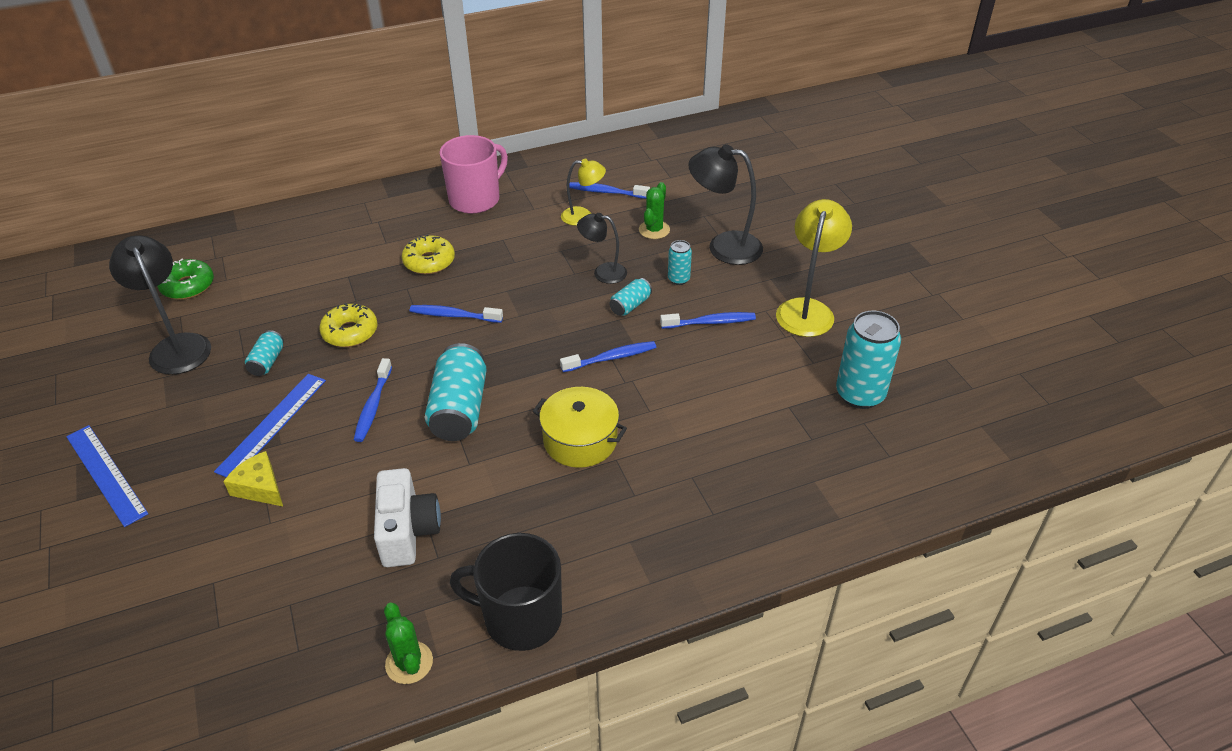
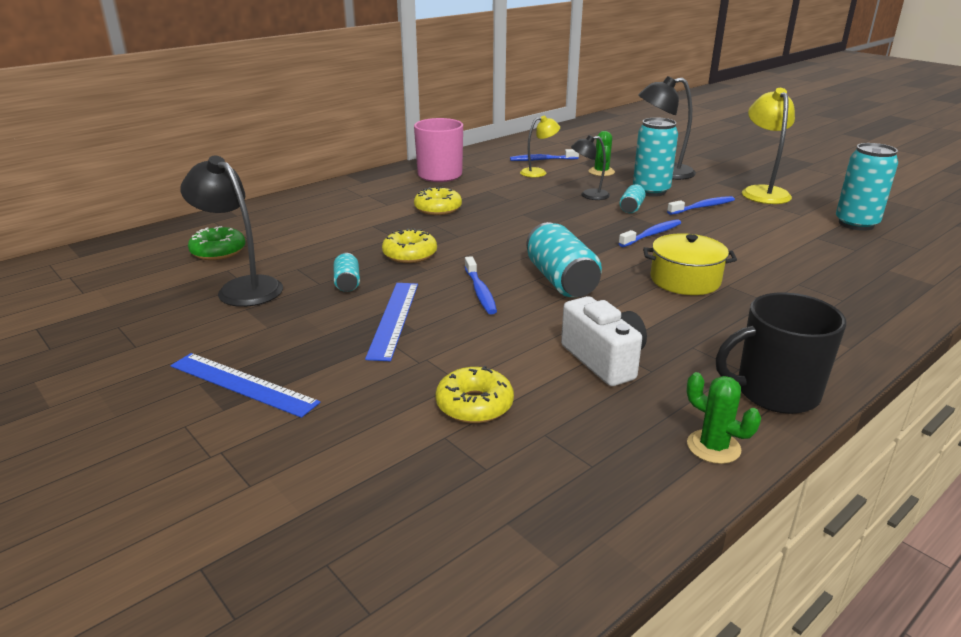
camera: 20 degrees left, 15 degrees down
(260, 487) = (424, 361): yellow cheese -> none
(260, 553) = (474, 405): none -> yellow donut
(453, 315) = (493, 232): blue toothbrush -> none
(678, 279) = (651, 191): turquoise can -> turquoise can, size x1.97

